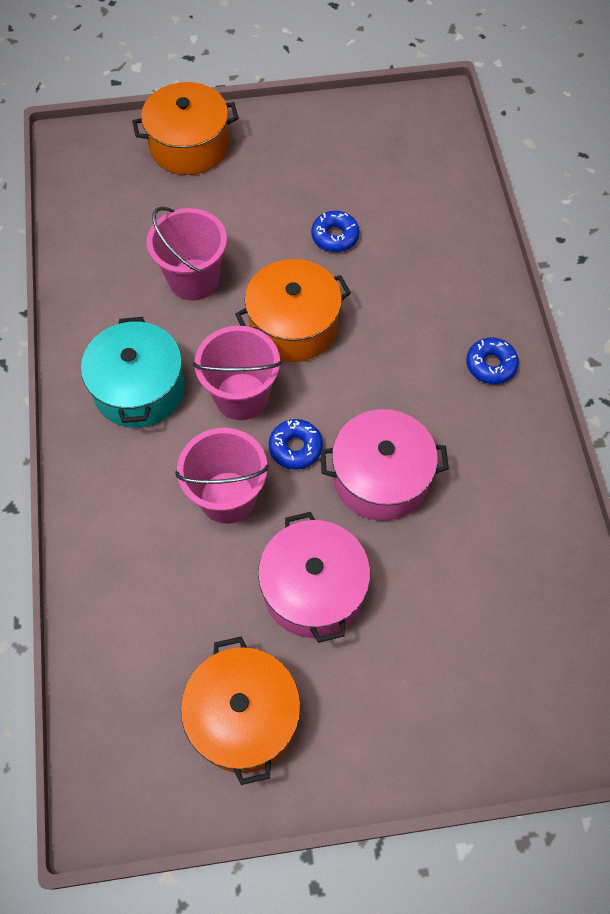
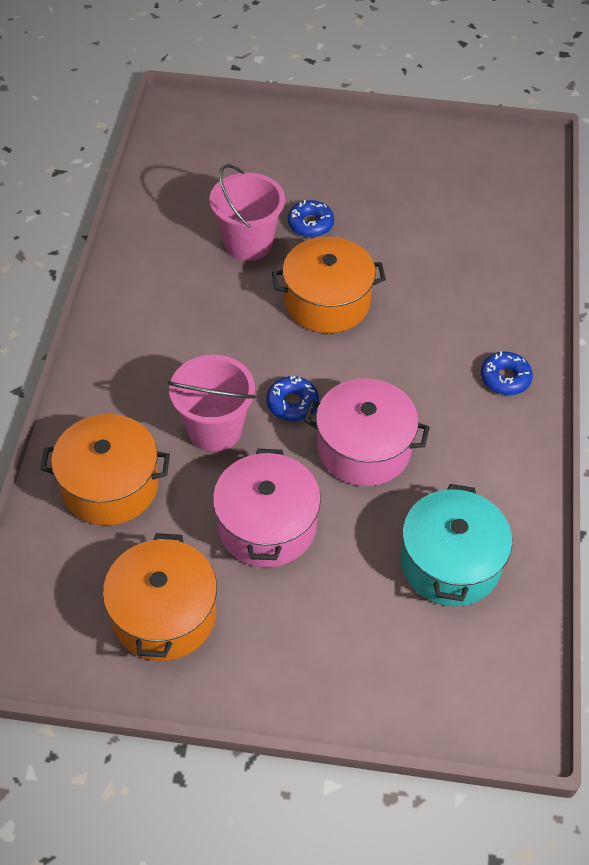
camera: 15 degrees right, 10 degrees down
(139, 389) = (166, 321): turquoise pot -> turquoise pot (450, 563)
(189, 146) = (283, 132): orange pot -> orange pot (110, 485)
(241, 396) = (257, 349): pink bucket -> none
(335, 236) = (393, 236): blue donut -> blue donut (310, 224)

